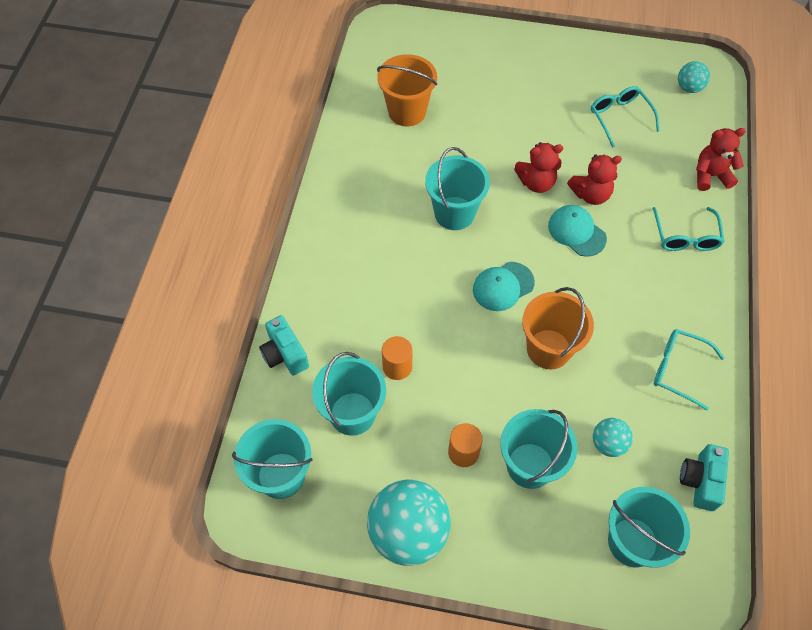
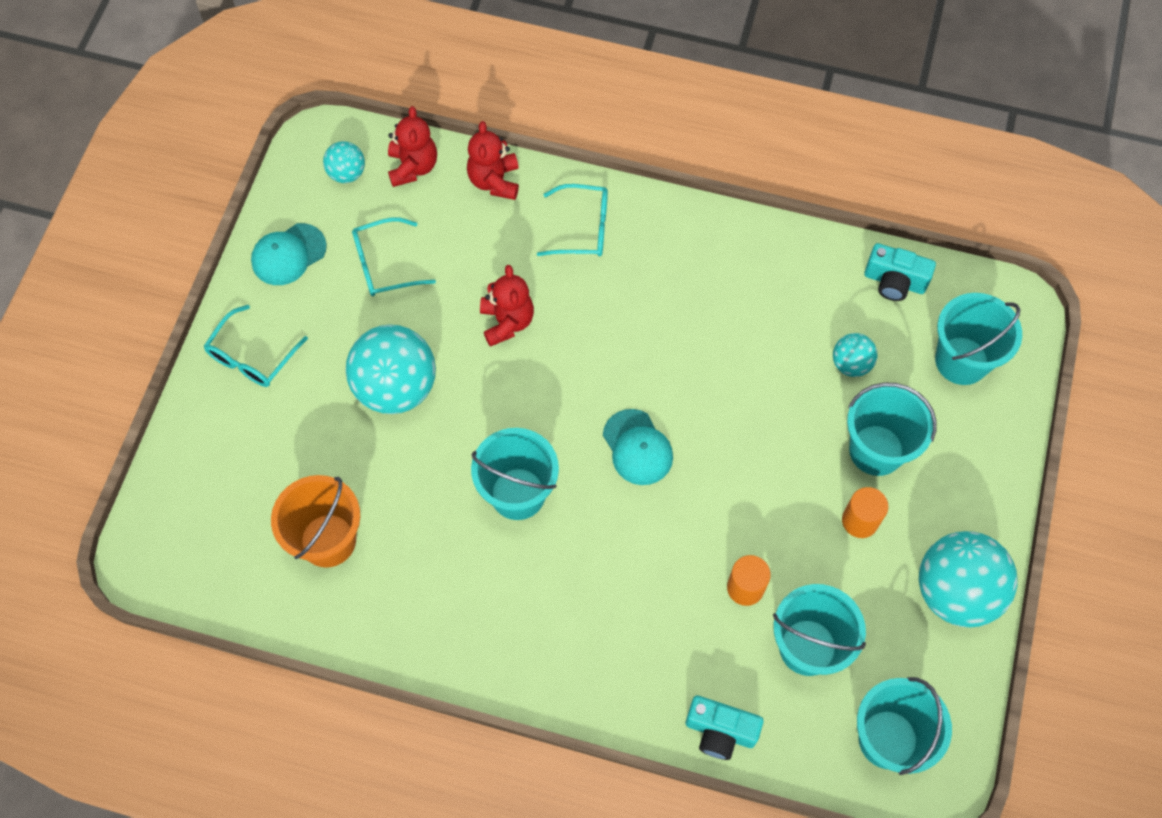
camera: 85 degrees left, 5 degrees up
(284, 354) = (720, 731): turquoise camera -> turquoise camera turned 45 degrees clockwise
(524, 135) = (396, 387): none -> turquoise ball
(536, 182) = (479, 384): red teddy bear -> red teddy bear (413, 167)
(548, 349) = (729, 407): orange bucket -> none
(576, 232) = (563, 348): turquoise cap -> turquoise cap (288, 254)
(678, 369) = (762, 275): turquoise glasses -> turquoise glasses (252, 357)

